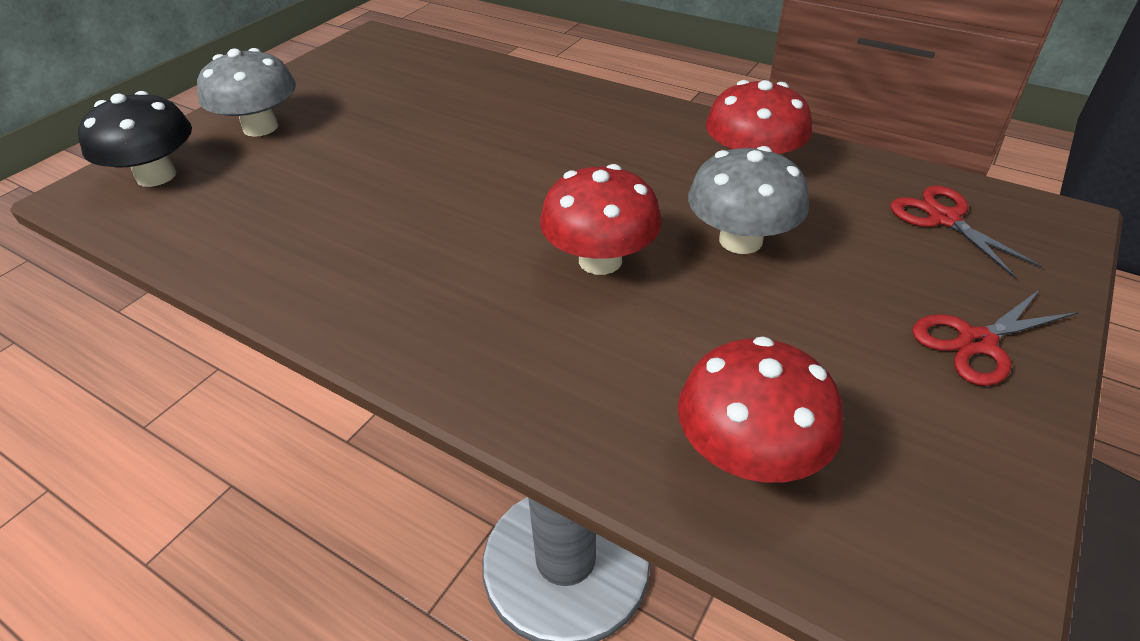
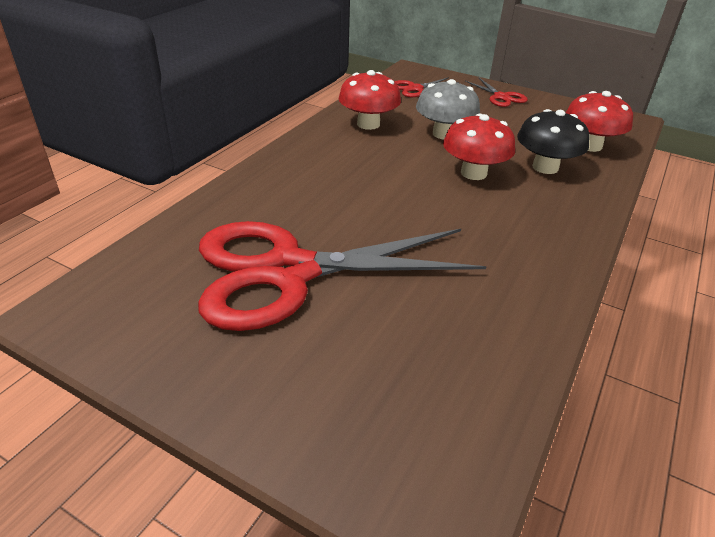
camera: 95 degrees left, 5 degrees down
(156, 176) = (399, 447): black mushroom -> black mushroom (545, 167)
(260, 127) = (289, 373): grey mushroom -> none
(392, 120) = (288, 271): none -> red scissors

